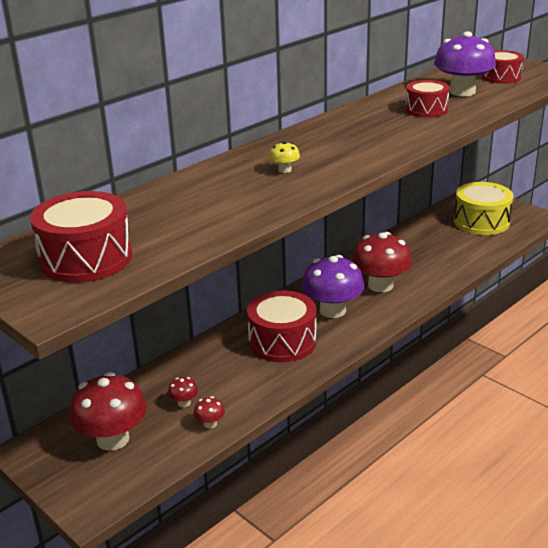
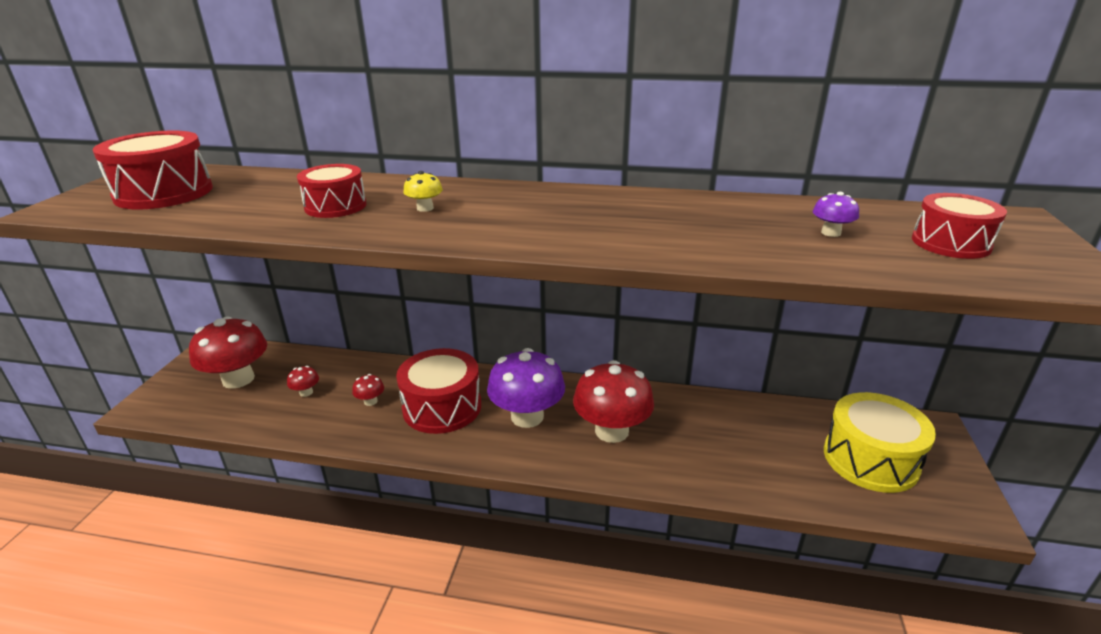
camera: 55 degrees right, 0 degrees up
(210, 423) = (280, 420): red mushroom -> red mushroom (370, 401)
(426, 110) = (719, 228): red drum -> red drum (335, 206)
(462, 92) = (831, 233): purple mushroom -> purple mushroom, size x0.42

